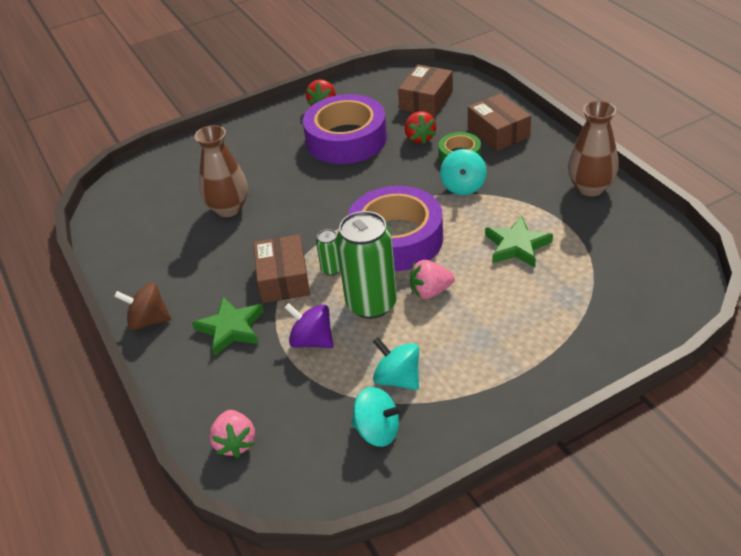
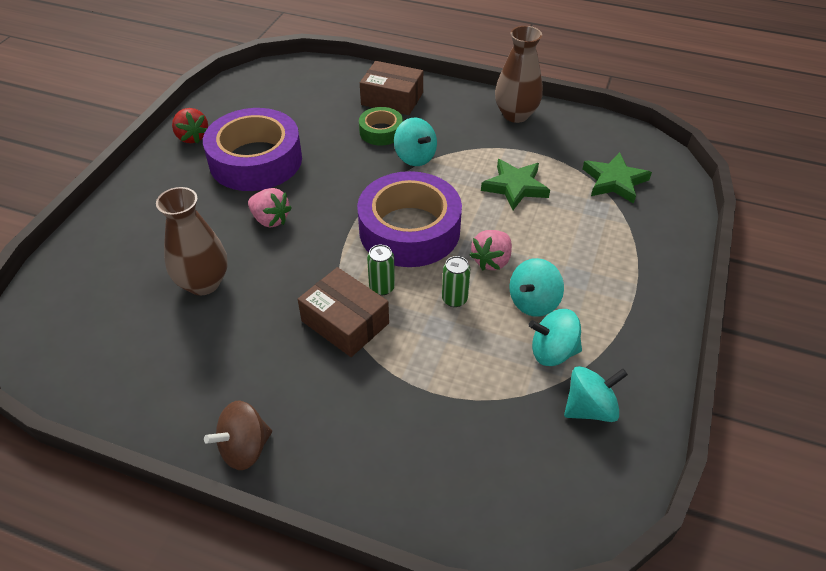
camera: 45 degrees left, 5 degrees up
(231, 328) = (347, 401): green star -> green star (614, 181)
(235, 443) = (483, 508): pink strawberry -> pink strawberry (270, 219)
(312, 340) = (440, 364): purple spinning top -> none
(371, 303) = (454, 299): green can -> green can, size x0.46
(419, 138) = (327, 131): red strawberry -> none
(426, 100) = (294, 95): brown box -> none
(426, 337) = (533, 302): none -> turquoise spinning top

